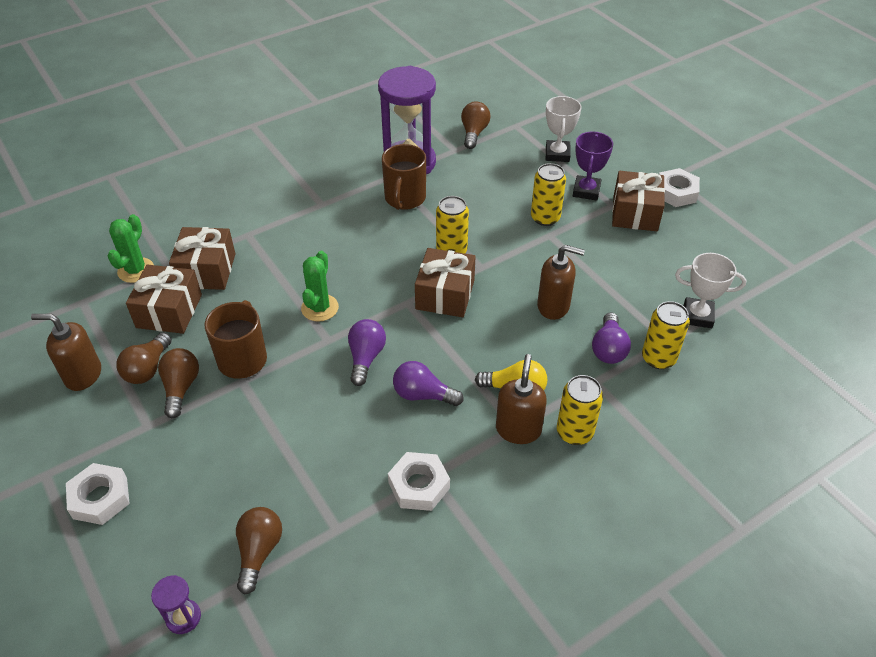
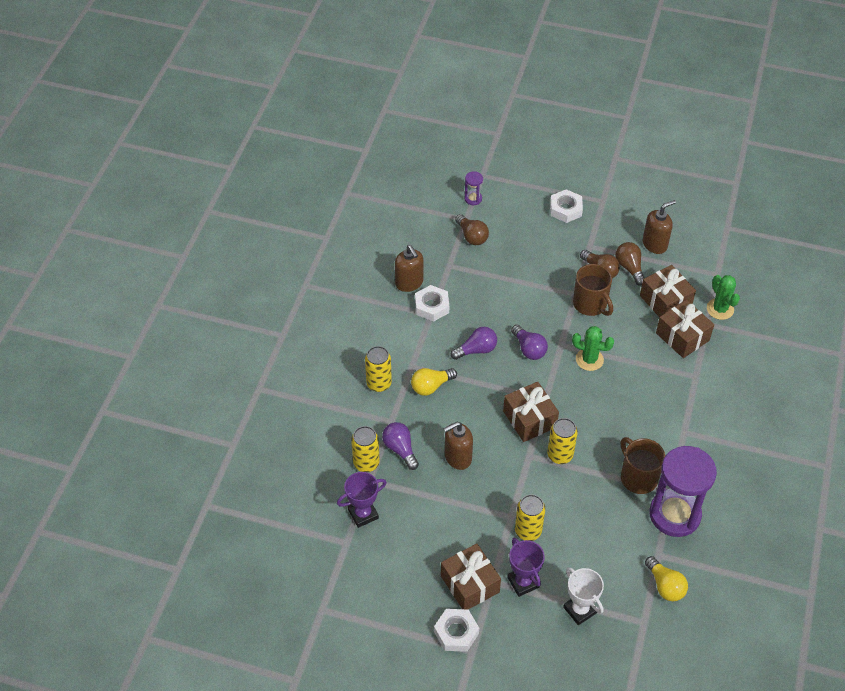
camera: 140 degrees right, 5 degrees up
(320, 308) = (589, 359): green cactus -> green cactus turned 45 degrees counterclockwise
(474, 133) = (665, 586): brown light bulb -> yellow light bulb
(518, 429) = (409, 365): brown soap dispenser -> brown soap dispenser (409, 283)
(697, 316) = (363, 514): white trophy -> purple trophy

